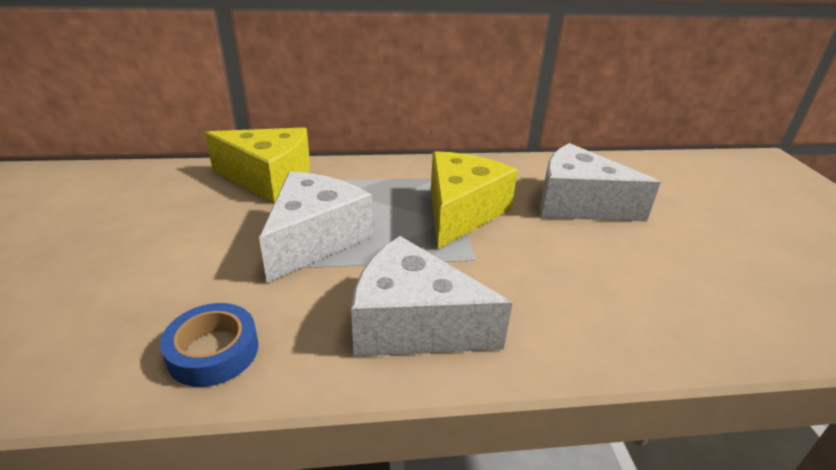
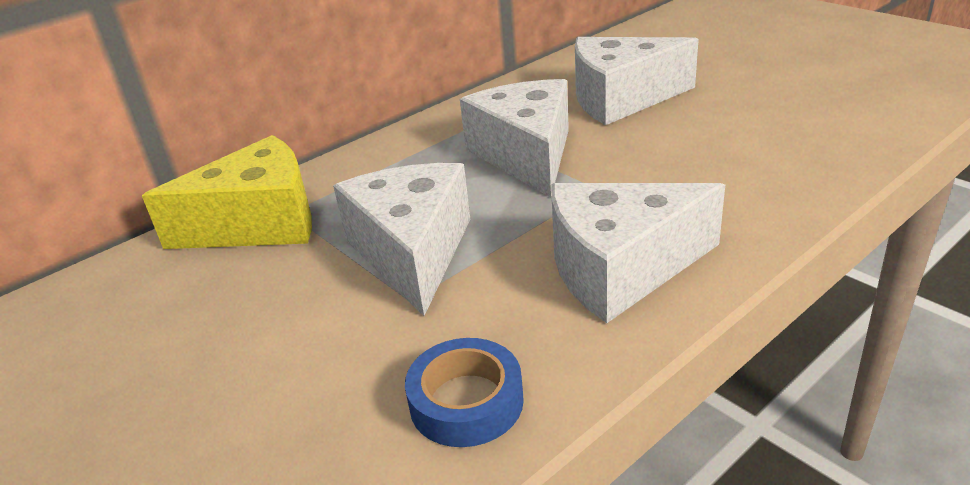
camera: 30 degrees left, 0 degrees up
(461, 212) = (526, 155): yellow cheese -> white cheese

